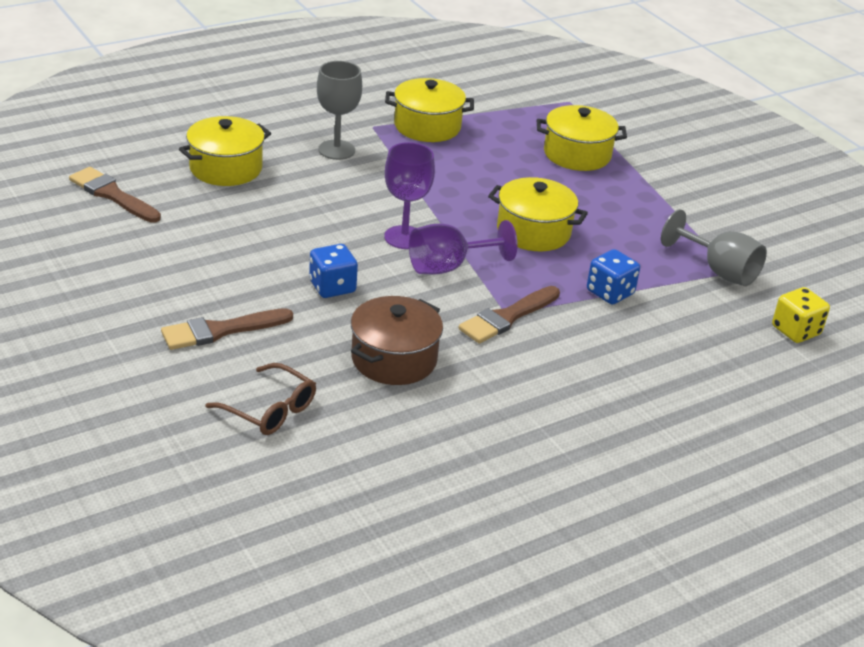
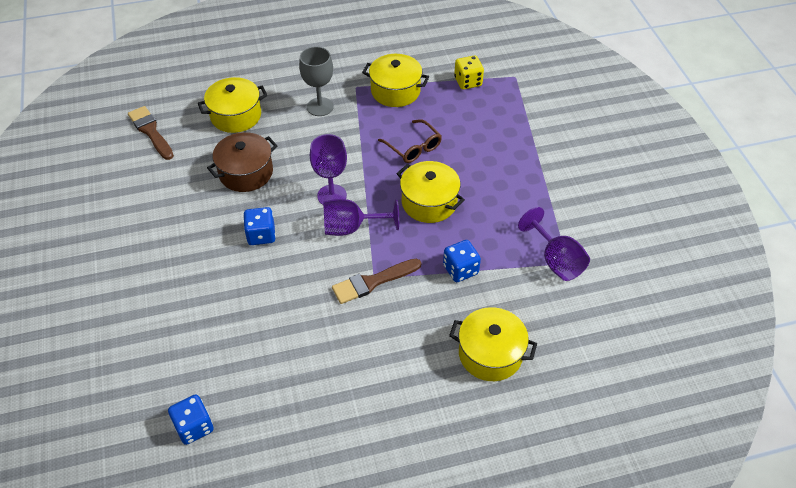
camera: 20 degrees right, 15 degrees up
(220, 330) = (169, 263): brown brush -> none
(270, 410) = (171, 340): brown glasses -> brown glasses (413, 147)
(354, 495) = (194, 427): none -> blue dice
(394, 359) = (275, 308): brown pot -> brown pot (246, 173)
(577, 154) = (497, 130): yellow pot -> yellow pot (490, 354)
(719, 271) = (556, 260): grey goblet -> purple goblet
(795, 331) = (590, 330): yellow dice -> yellow dice (468, 82)

